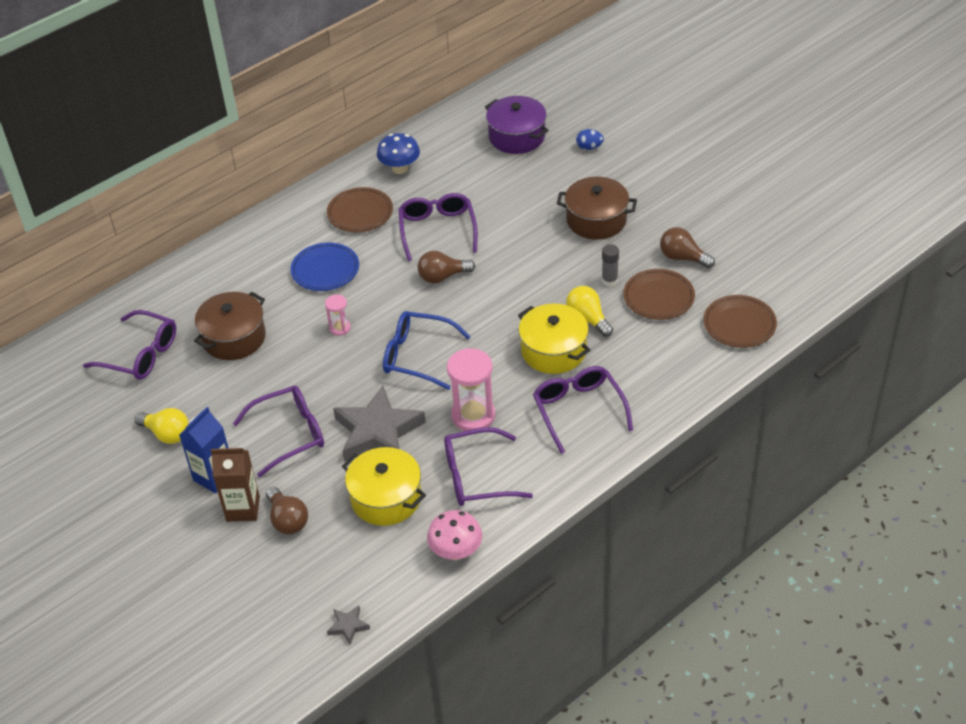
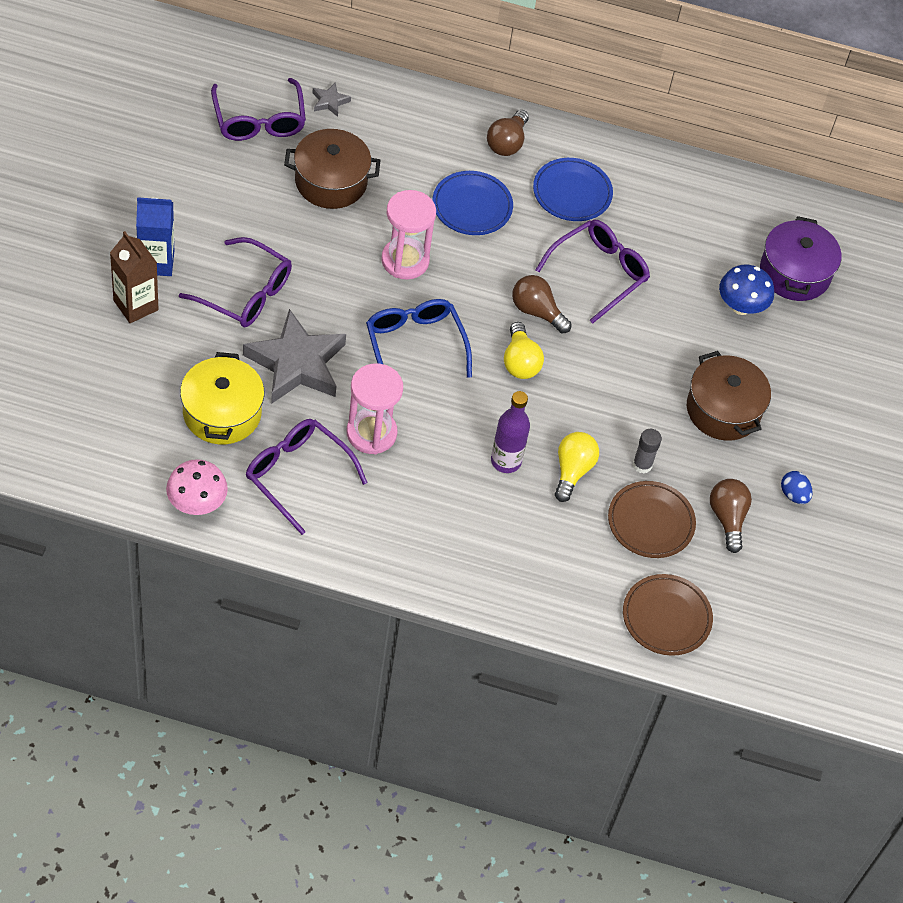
camera: 45 degrees right, 10 degrees up
(167, 434) = (181, 197): yellow light bulb -> yellow light bulb (520, 362)
(287, 520) = (146, 347): brown light bulb -> brown light bulb (507, 143)
(340, 328) = (405, 260): pink hourglass -> pink hourglass, size x1.93
(348, 626) = (60, 460): grey star -> grey star (330, 101)
(360, 213) = (572, 193): brown plate -> blue plate
(400, 168) = (663, 192): blue mushroom -> blue mushroom (741, 306)
(553, 351) = (506, 461): yellow pot -> purple bottle
(578, 410) = (441, 522): purple glasses -> none
(589, 147) = (832, 349): blue egg -> blue egg (793, 495)

